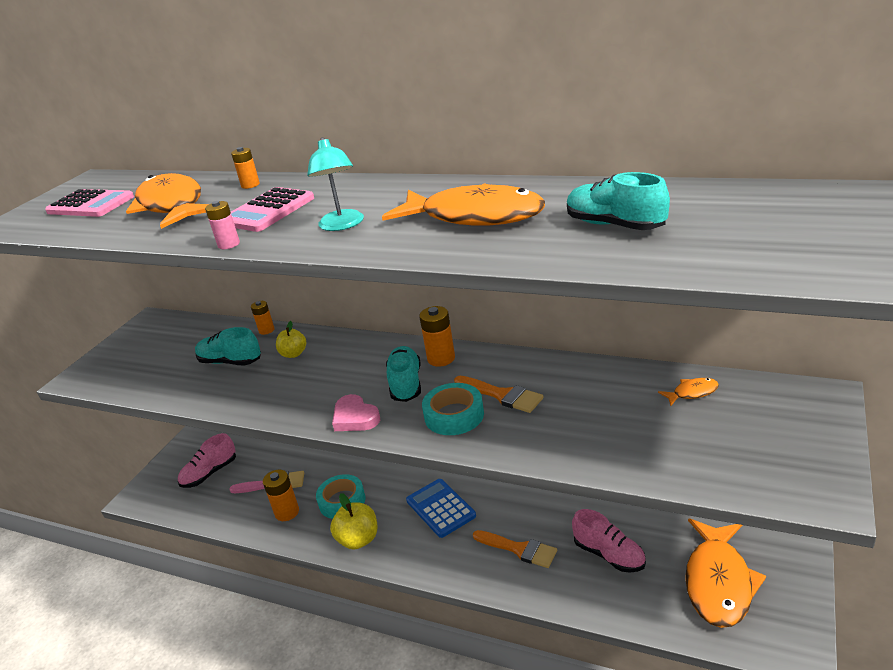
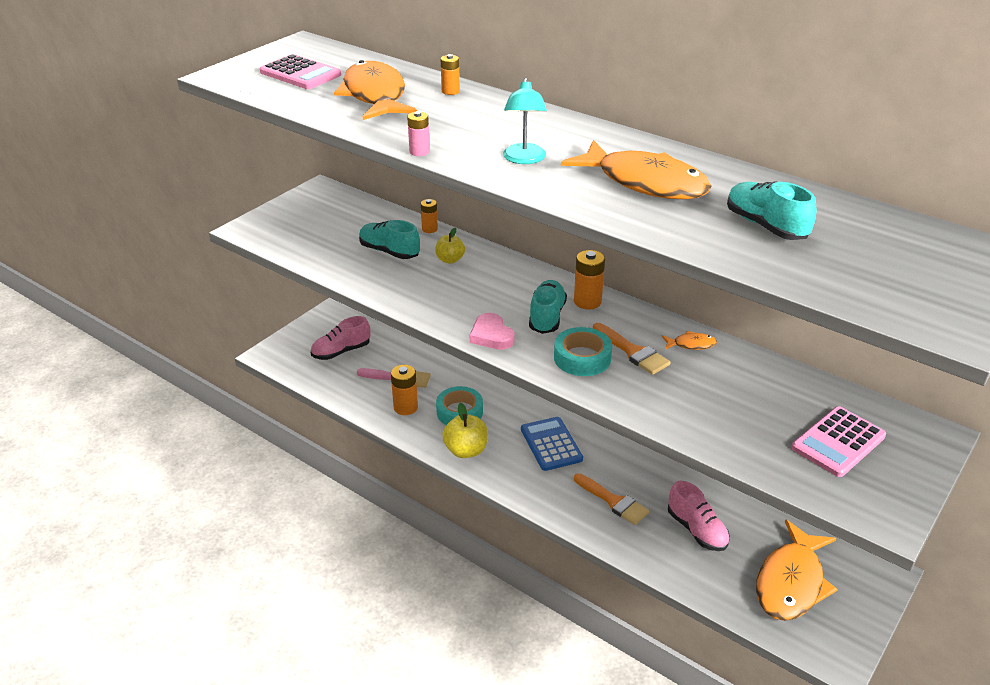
camera: 10 degrees right, 5 degrees up
(268, 211) = (461, 125): pink calculator -> pink calculator (838, 442)
(692, 393) = (812, 398): orange fish -> orange fish (691, 344)

